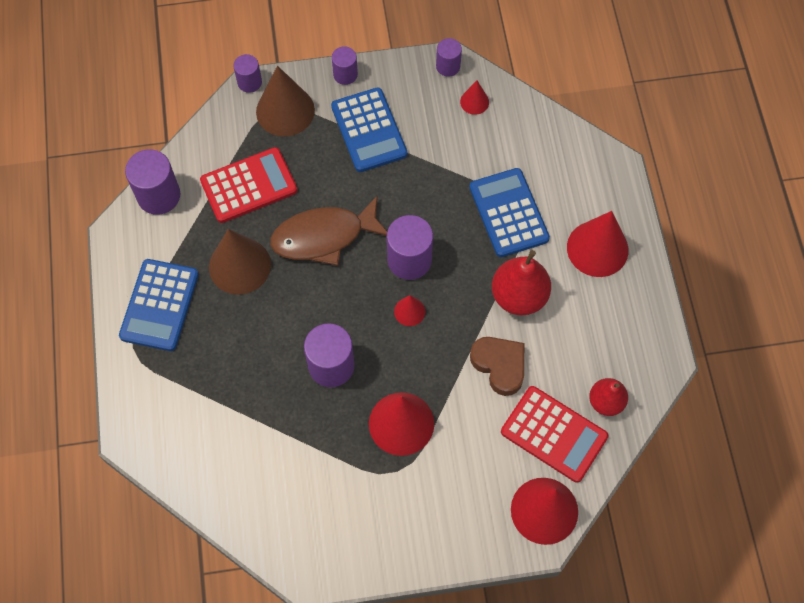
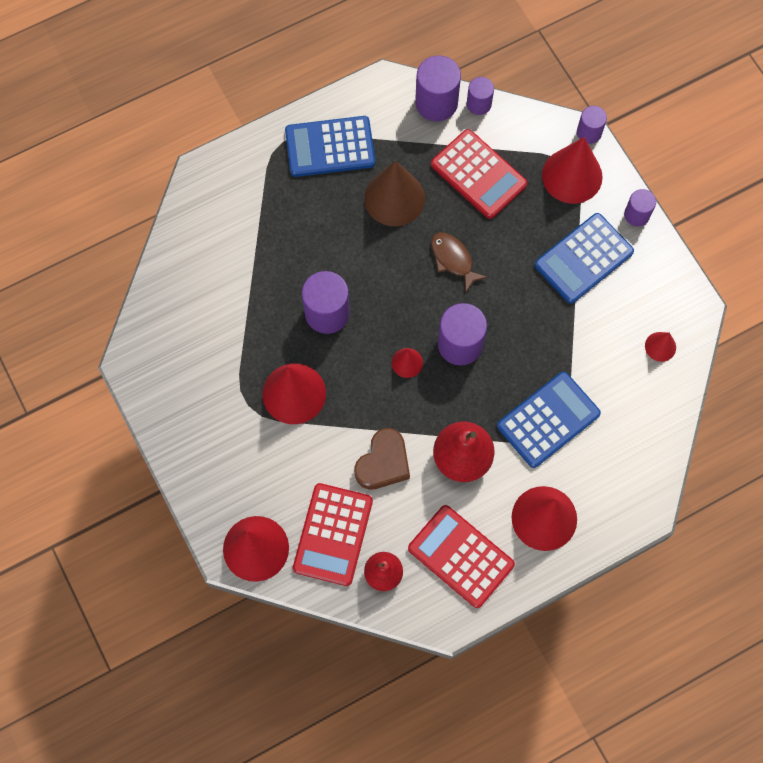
camera: 70 degrees right, 5 degrees up
(285, 111) = (572, 175): brown cone -> red cone
(324, 236) = (453, 259): brown fish -> brown fish, size x0.57
(448, 66) = (690, 307): purple cylinder -> purple cylinder (479, 104)
(610, 329) = (461, 556): none -> red calculator

